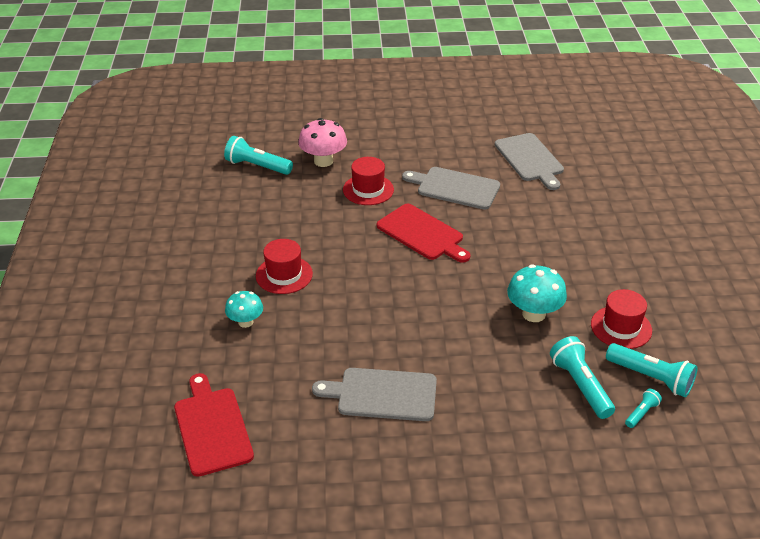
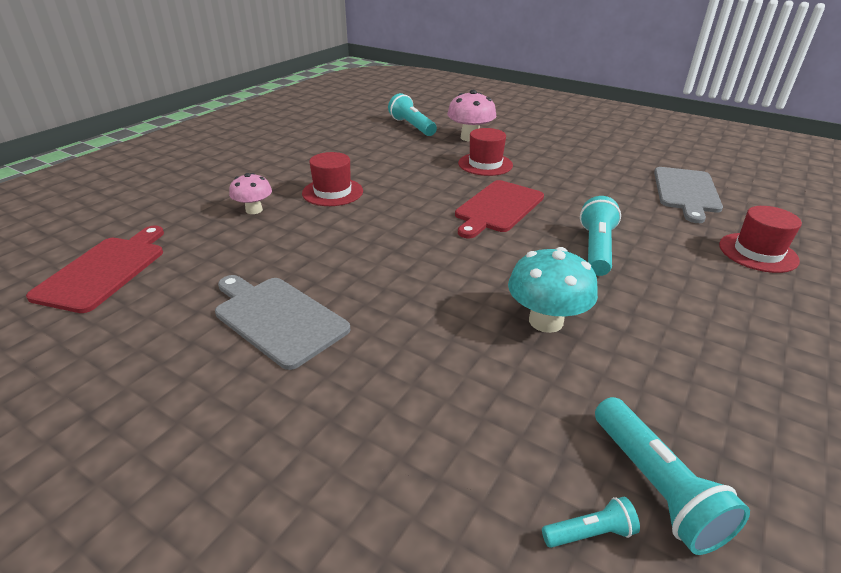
camera: 35 degrees right, 5 degrees down
(245, 322) = (254, 210): turquoise mushroom -> pink mushroom
(422, 233) = (498, 208): red cutting board -> red cutting board turned 45 degrees clockwise
(455, 188) = (574, 187): grey cutting board -> none
(580, 386) = (524, 434): turquoise flashlight -> turquoise flashlight (596, 249)
(621, 327) = (661, 391): red hat -> red hat (758, 252)

